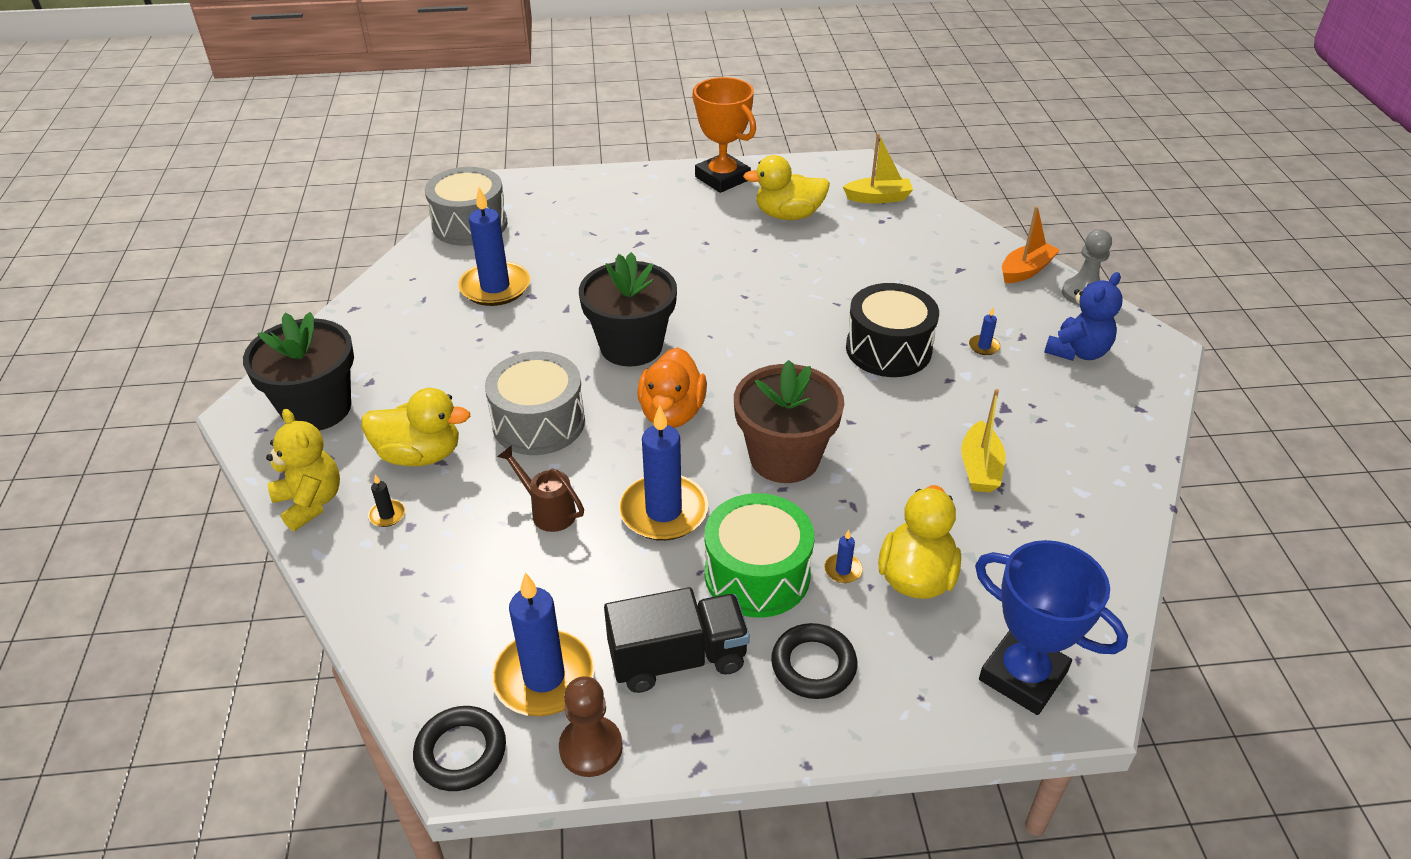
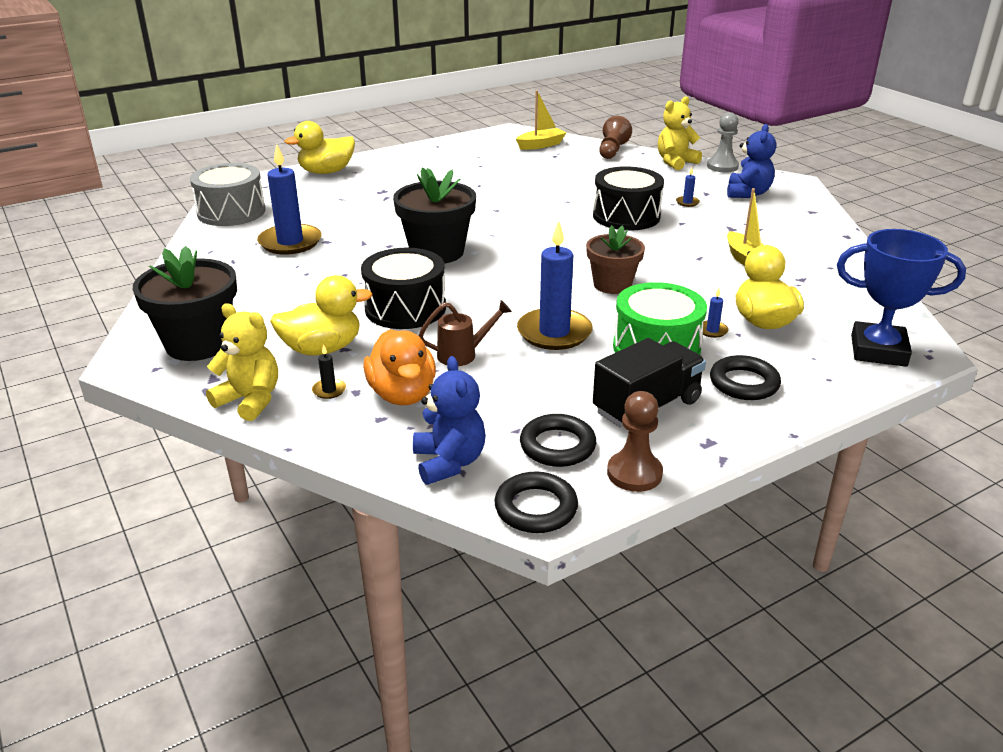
camera: 25 degrees left, 10 degrees down
(426, 657) = (449, 462): none -> blue teddy bear
(538, 422) = (405, 308): grey drum -> black drum
(544, 677) = (557, 446): blue candle -> black ring
(547, 511) = (463, 354): brown watering can -> brown watering can turned 150 degrees clockwise
(672, 413) = (506, 280): orange duck -> orange duck (402, 394)
(722, 178) = (416, 154): orange trophy -> none
(784, 458) = (612, 285): brown flower pot -> brown flower pot, size x0.67
(788, 215) = (485, 164): yellow duck -> yellow duck (326, 172)
(960, 229) = (612, 150): none -> brown pawn
(1026, 270) = (675, 162): orange boat -> yellow teddy bear

